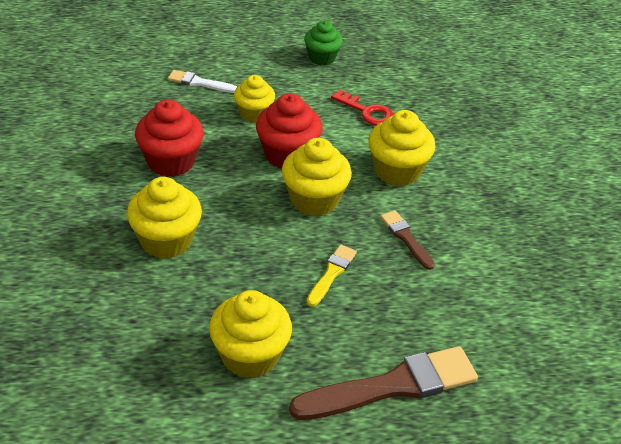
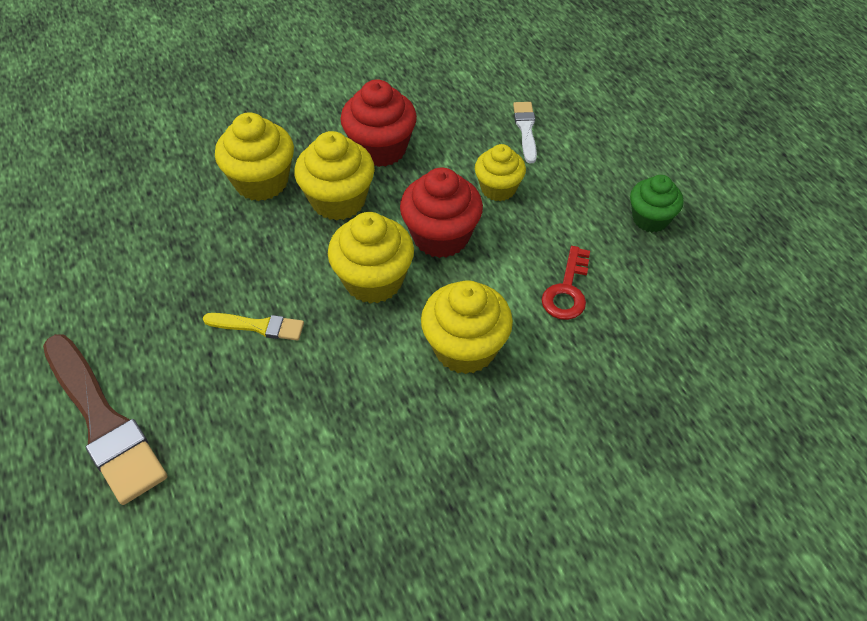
camera: 75 degrees right, 10 degrees up
(250, 356) = (122, 289): yellow cupcake -> yellow cupcake (338, 200)
(406, 238) = (343, 384): brown brush -> none

